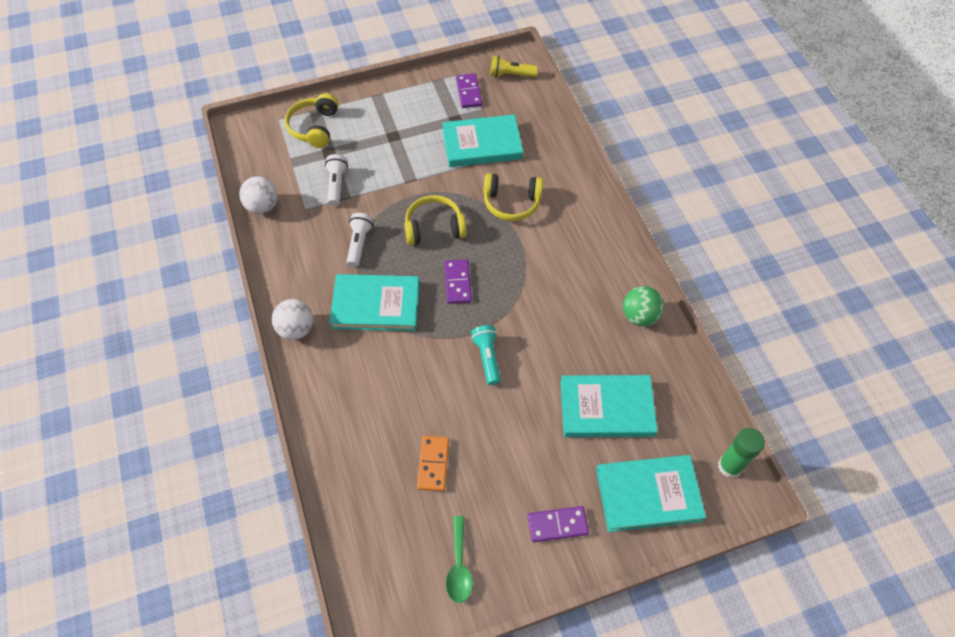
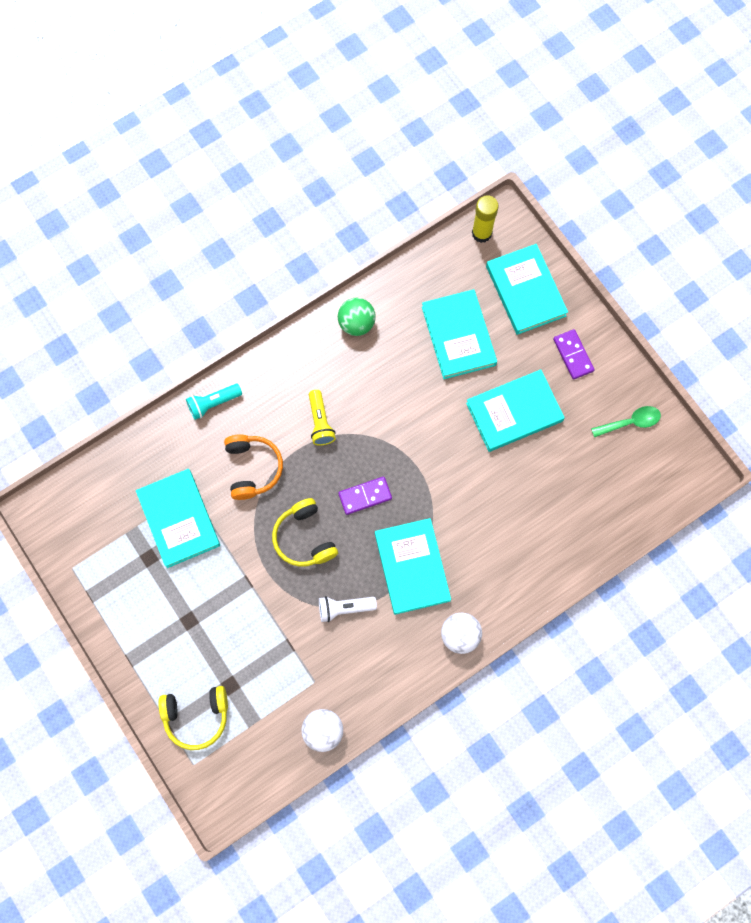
camera: 105 degrees left, 15 degrees up
(336, 185) = (274, 659): white flashlight -> none
(433, 464) = (554, 466): orange domino -> none
(469, 92) = (102, 554): purple domino -> none
(487, 357) = (438, 447): turquoise flashlight -> turquoise flashlight (213, 403)
(505, 441) = (514, 412): none -> turquoise book
(511, 75) = (64, 514): yellow flashlight -> yellow flashlight (320, 422)
(511, 203) = (253, 468): yellow headphones -> orange headphones
(729, 466) = (481, 233): green glue stick -> yellow glue stick

